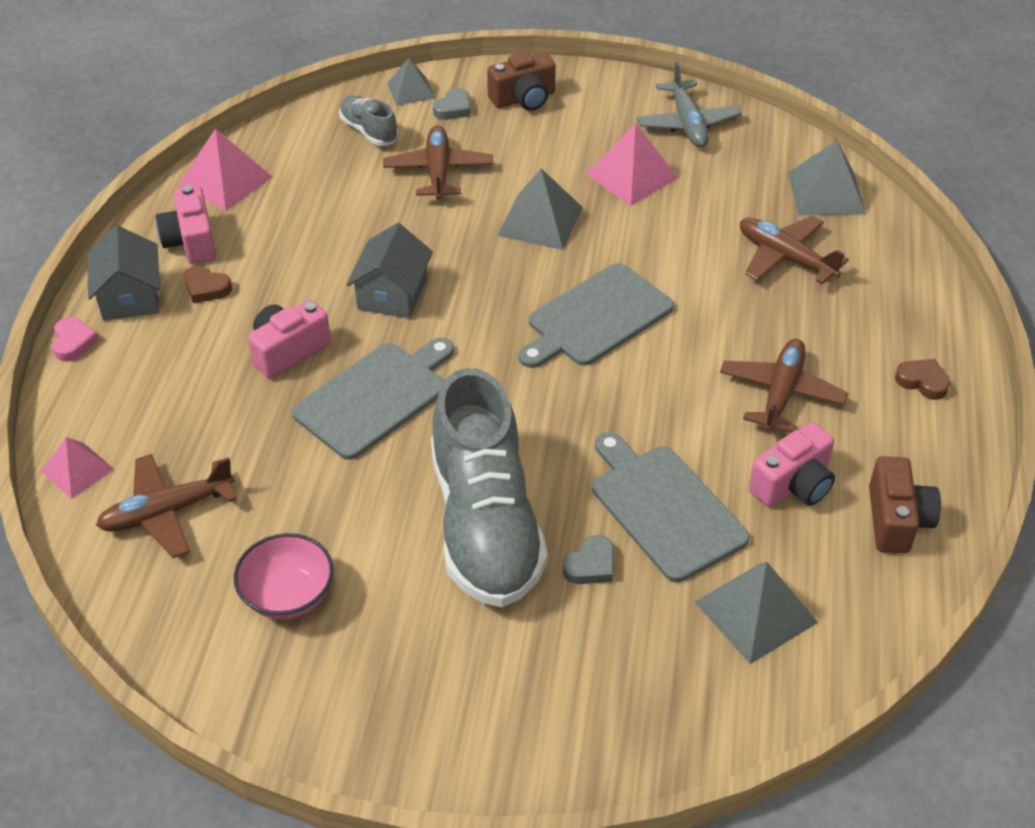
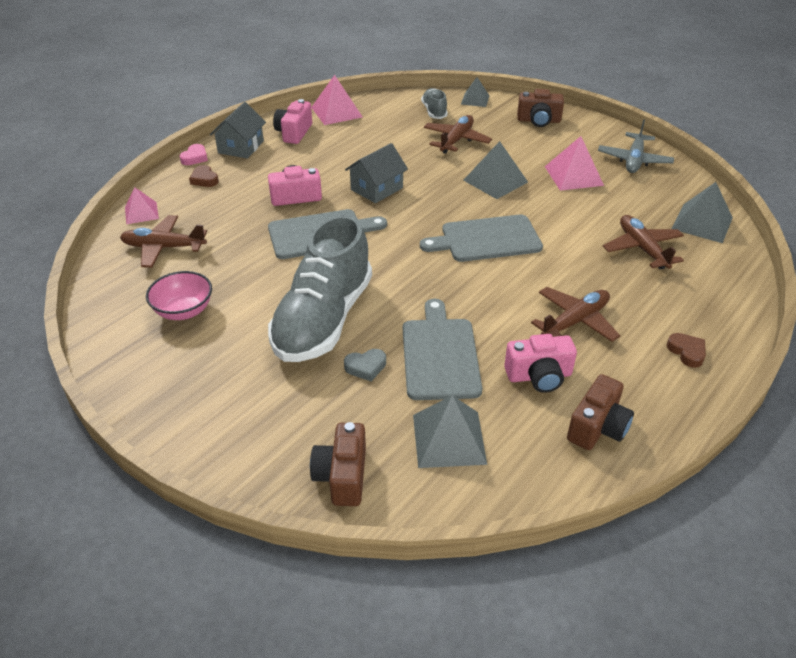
camera: 30 degrees right, 5 degrees down
(206, 288) = (281, 155): brown heart -> brown heart (204, 179)
(453, 108) = (492, 114): grey heart -> none
(676, 717) = (342, 476): none -> brown camera

